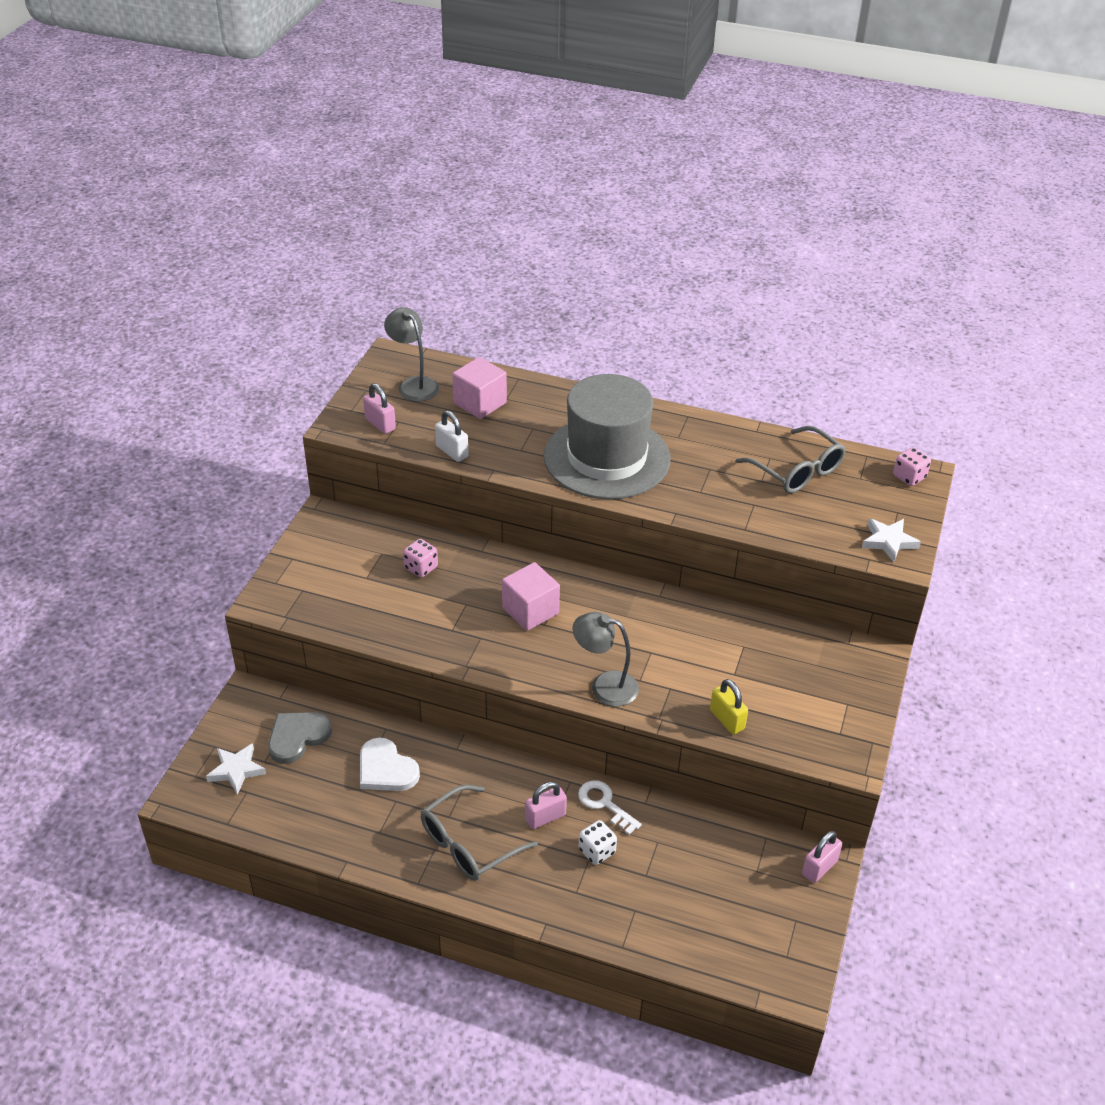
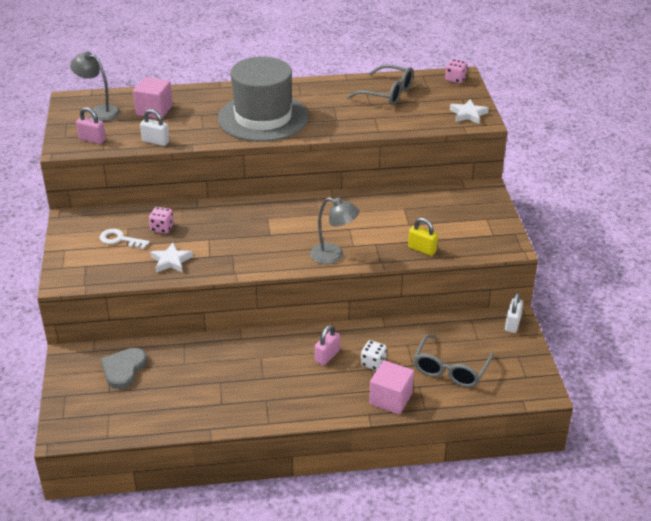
camera: 25 degrees left, 5 degrees down
(236, 770) = (92, 404): white star -> white star (171, 261)
(386, 769) = (200, 366): white heart -> none
(469, 843) = (287, 388): grey glasses -> grey glasses (451, 369)
(530, 611) = (255, 230): pink cube -> pink cube (390, 399)
(604, 686) = (333, 256): grey lamp -> grey lamp turned 150 degrees counterclockwise
(604, 804) = (360, 336): white key -> white key (120, 239)
(819, 868) = (512, 324): pink padlock -> white padlock

